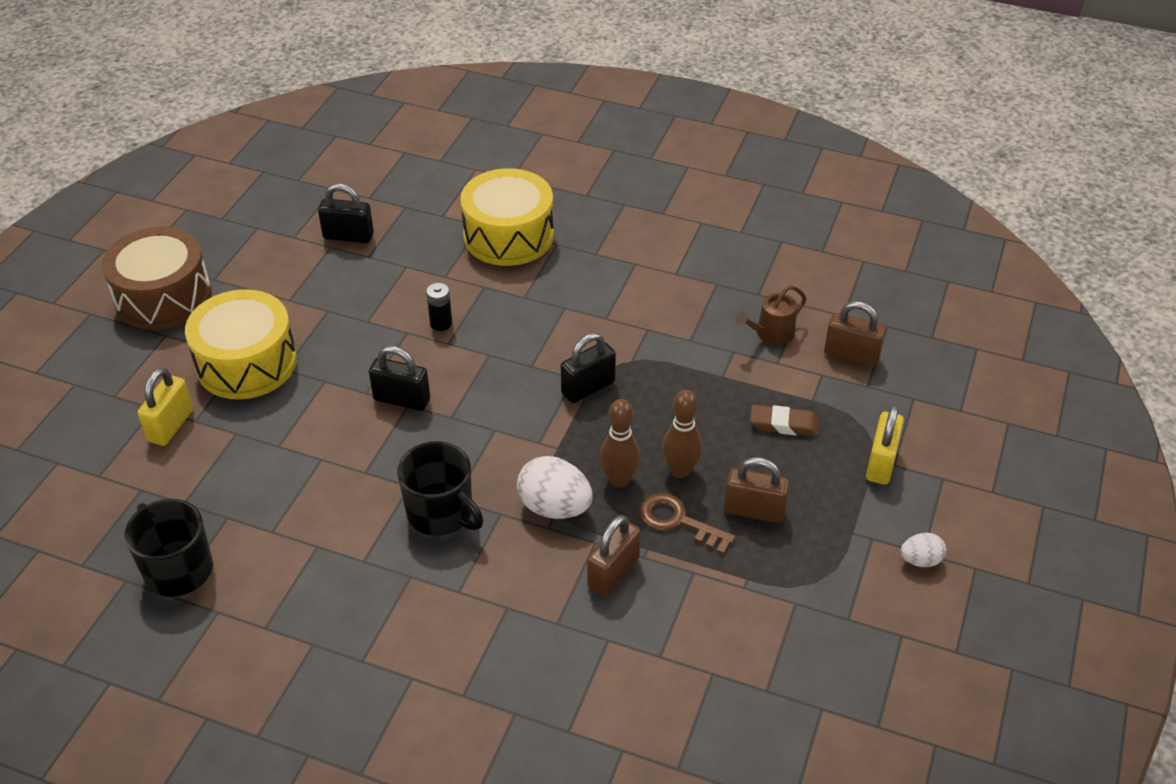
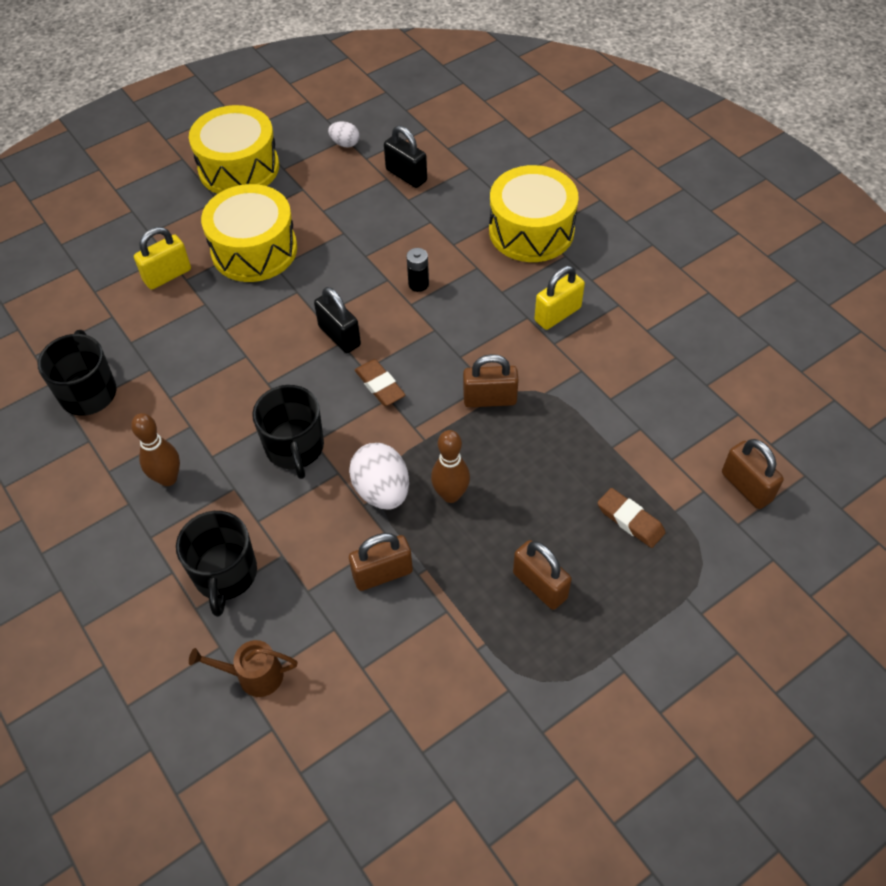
camera: 35 degrees right, 10 degrees up
(163, 297) = (239, 168): brown drum -> yellow drum
(467, 652) = (225, 575): none -> black mug
(477, 423) = (380, 385): none -> brown eraser
(588, 388) = (490, 399): black padlock -> brown padlock
(679, 522) = (469, 559): brown key -> none
(680, 470) = (507, 514): brown bowling pin -> brown bowling pin (168, 478)
(771, 334) = (687, 429): brown watering can -> brown watering can (254, 675)
(881, 463) = (690, 605): yellow padlock -> yellow padlock (557, 314)
(920, 560) = (651, 718): white egg -> white egg (345, 143)

